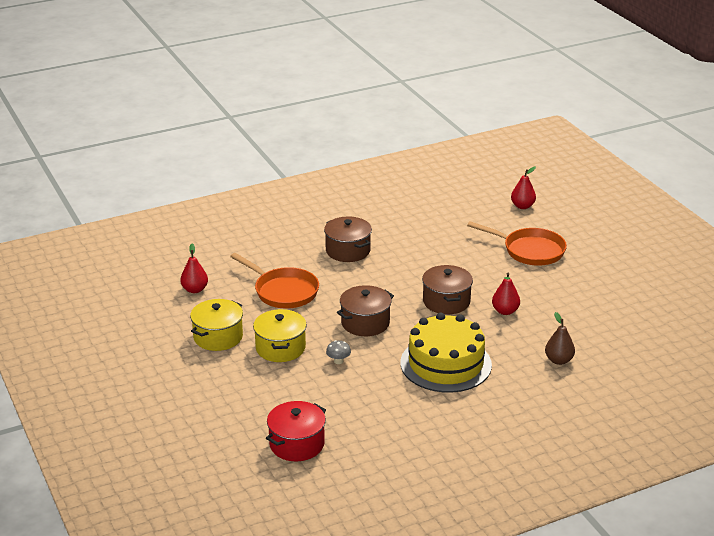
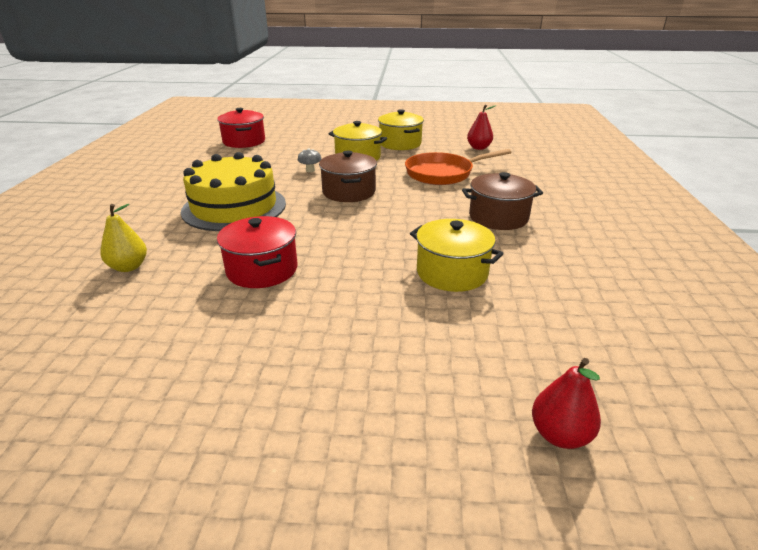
camera: 120 degrees right, 0 degrees up
(438, 251) = (452, 272): none -> yellow pot
(446, 301) = (331, 240): brown pot -> none
(505, 311) = (262, 269): red pear -> red pot
(530, 251) = (379, 359): orange pan -> none
(559, 360) = (129, 267): brown pear -> yellow pear

